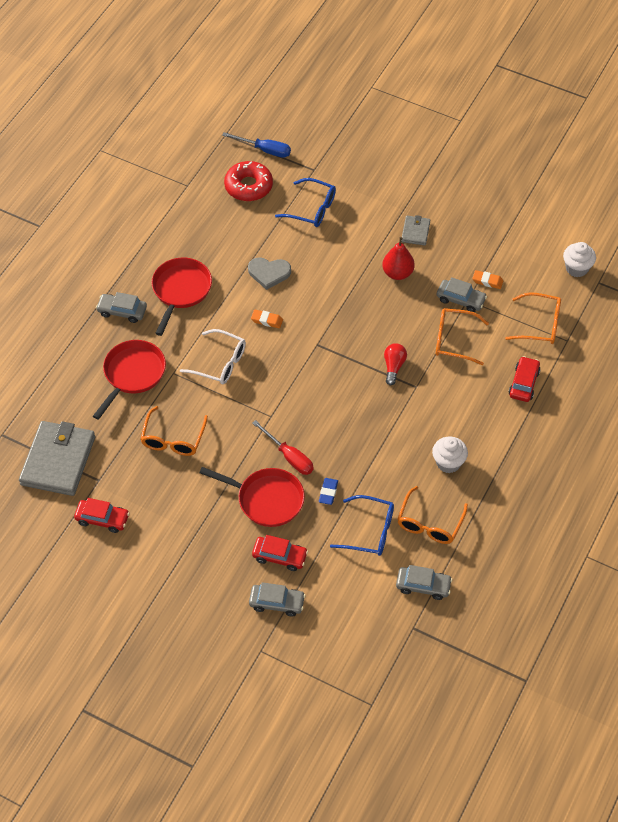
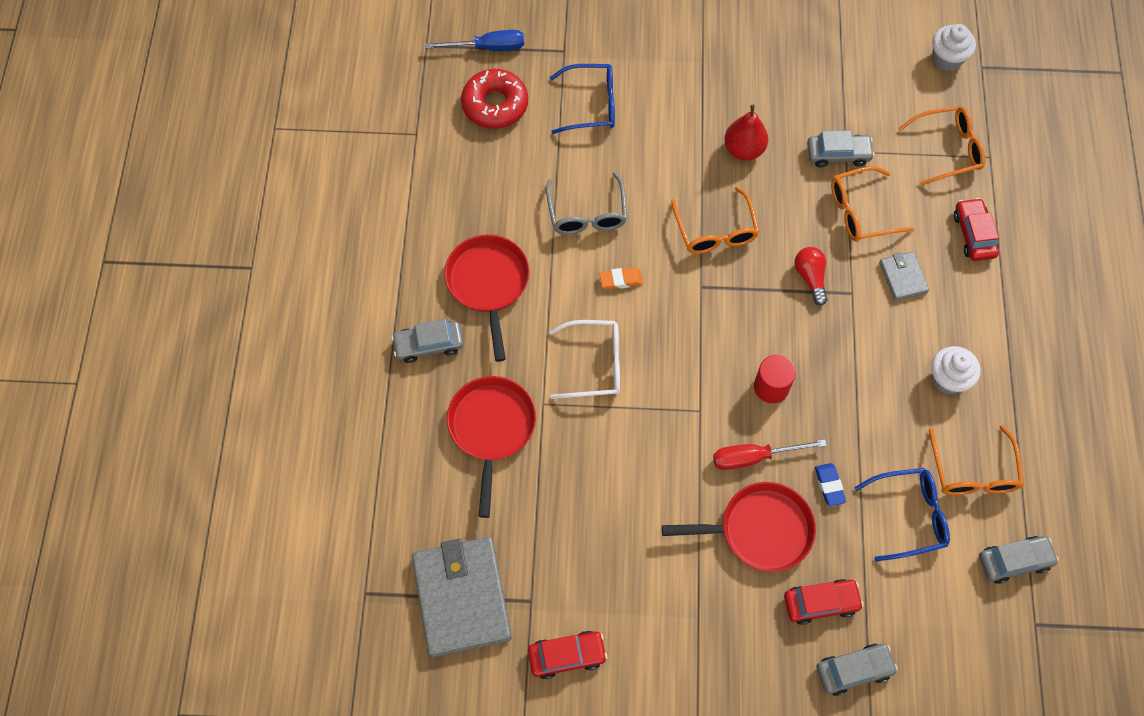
camera: 25 degrees left, 10 degrees up
(173, 439) = (595, 498): orange glasses -> orange glasses (715, 231)
(269, 273) = (587, 214): grey heart -> grey glasses
(289, 457) = (754, 457): red screwdriver -> red screwdriver turned 150 degrees clockwise
(326, 421) = (771, 387): none -> red cylinder
(415, 232) = (734, 86): grey wallet -> grey wallet (903, 277)
(487, 281) = (855, 117): orange eraser -> none

